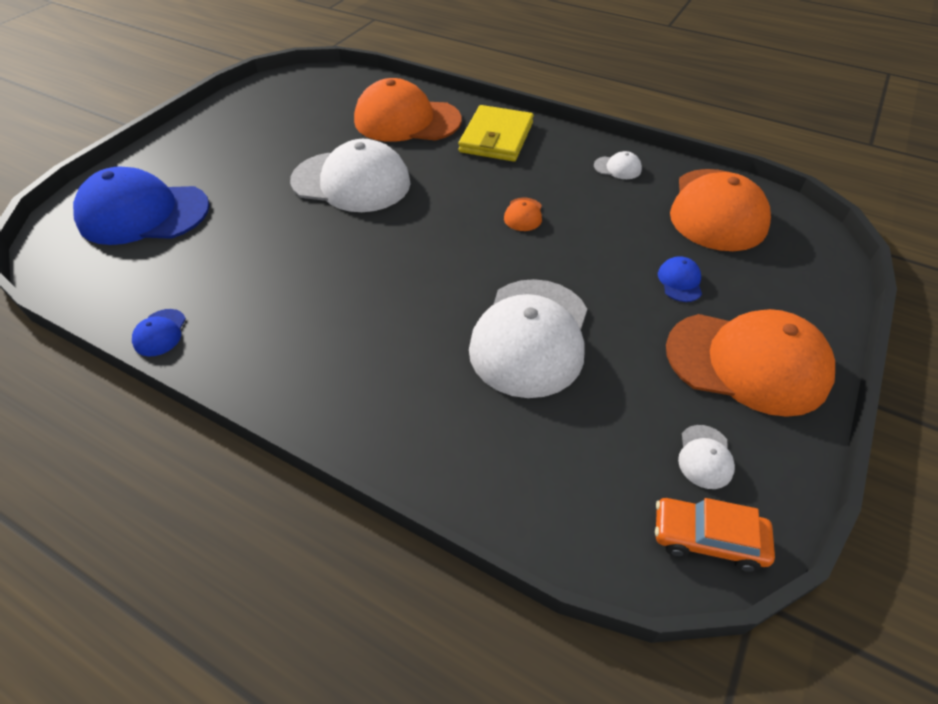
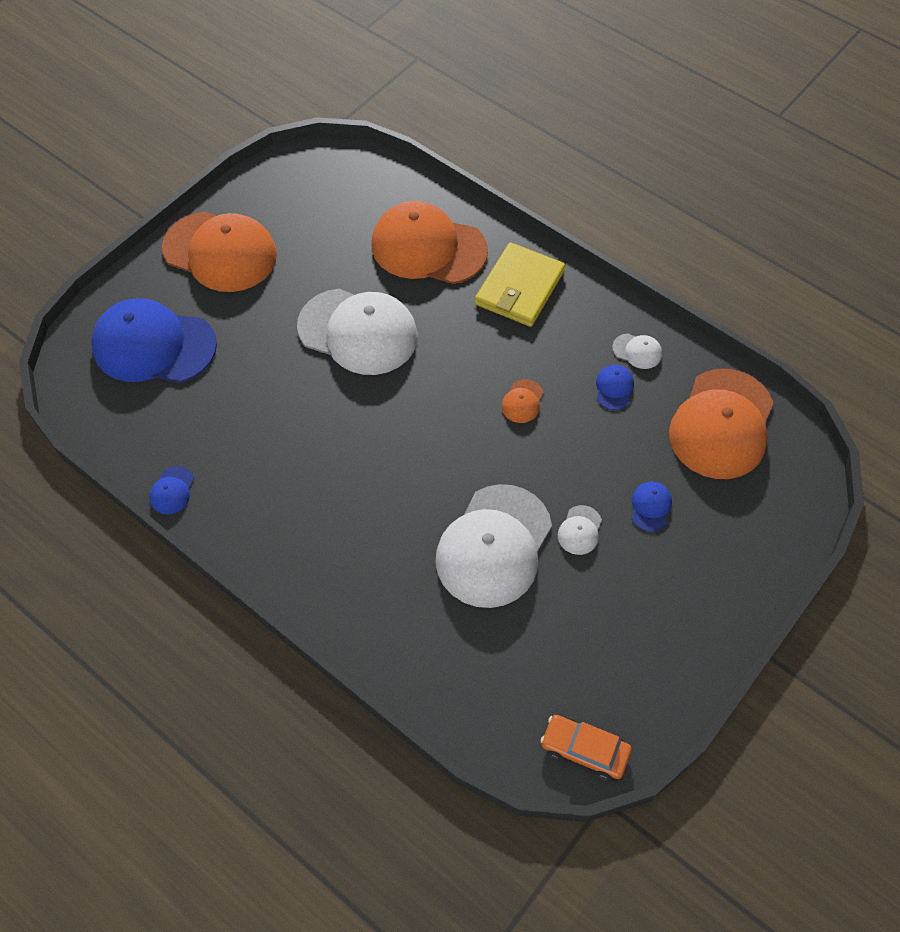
camera: 10 degrees right, 10 degrees up
(607, 195) = (614, 388): none -> blue cap
(705, 457) = (607, 684): white cap -> white cap (579, 530)
(747, 363) = (679, 603): orange cap -> orange cap (220, 252)

